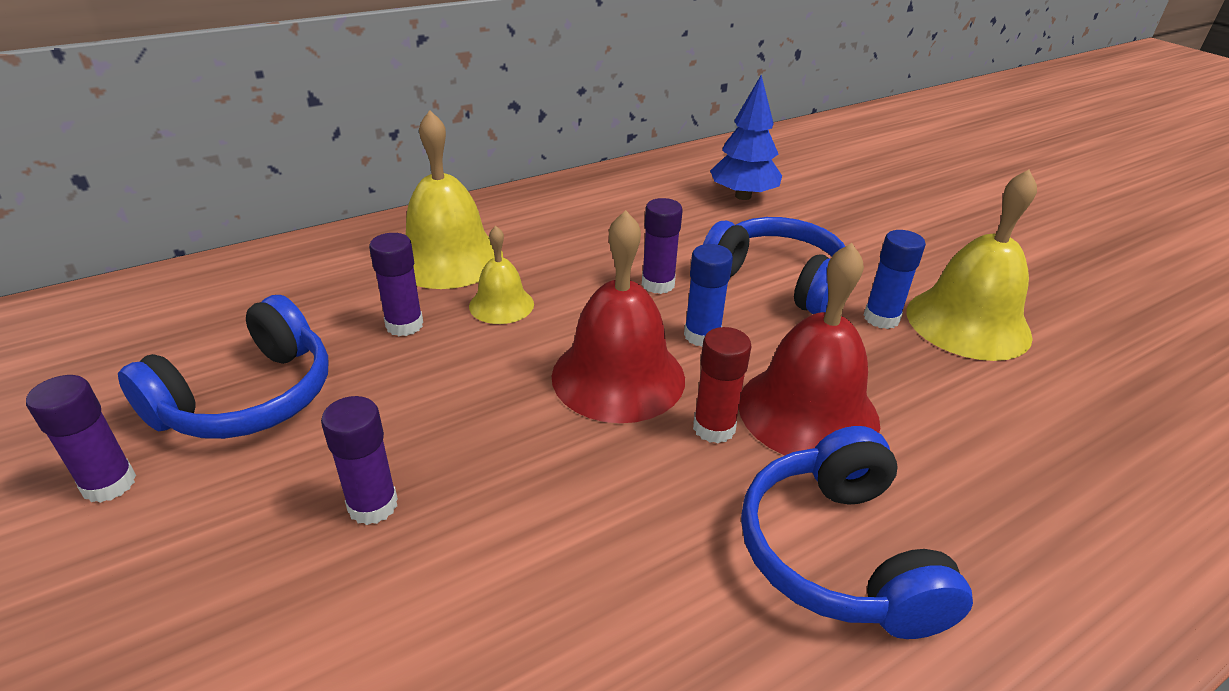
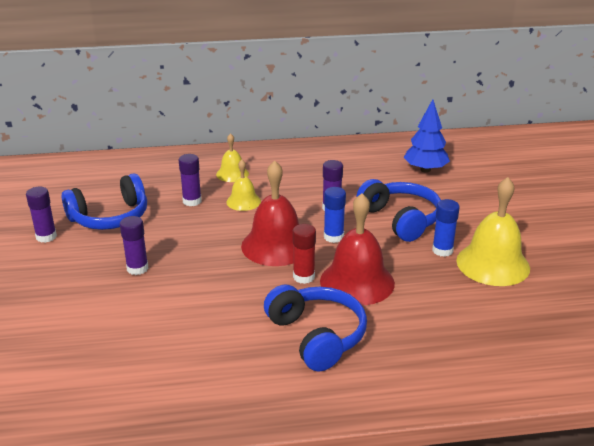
camera: 25 degrees right, 5 degrees down
(448, 258) = (232, 174): yellow bell -> yellow bell, size x0.54
(838, 554) = (317, 336): blue headphones -> blue headphones turned 135 degrees clockwise

